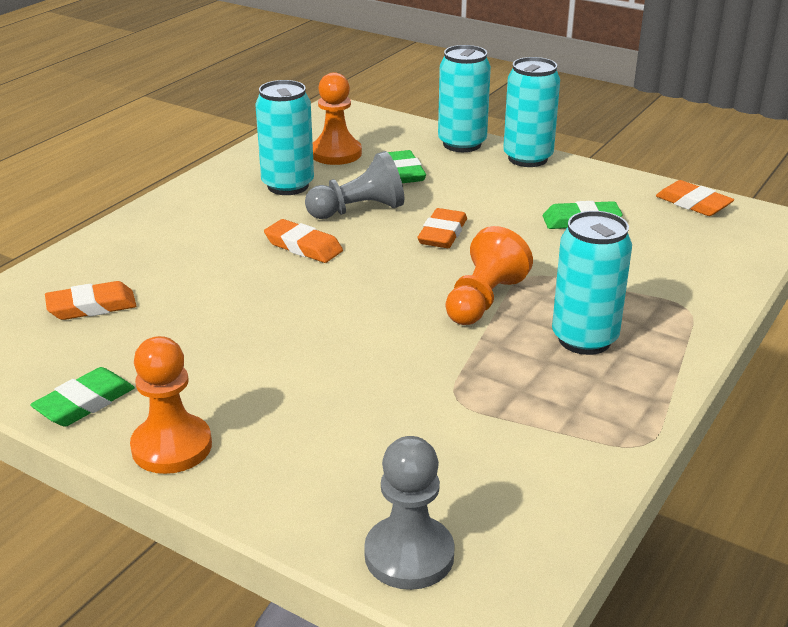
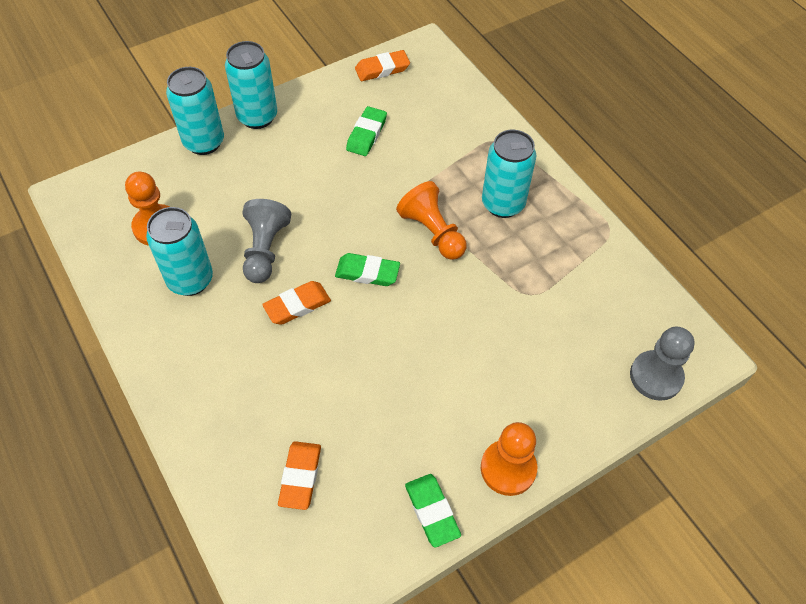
camera: 65 degrees left, 25 degrees up
(403, 172) = (223, 197): green eraser -> green eraser (367, 272)
(442, 234) = (334, 215): orange eraser -> none

